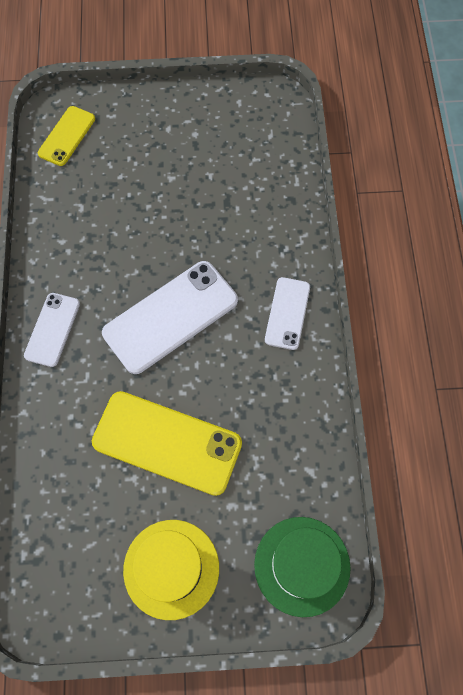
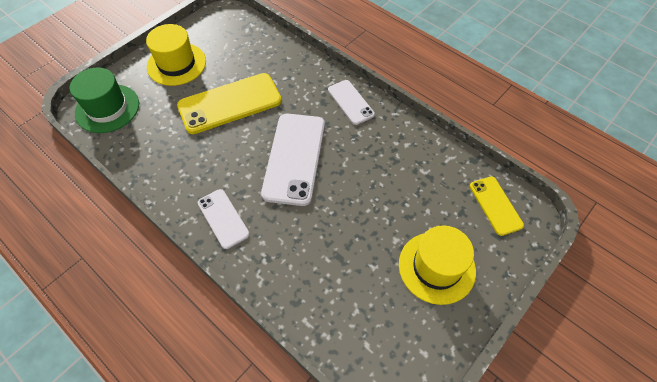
camera: 135 degrees right, 10 degrees down
(166, 137) = (436, 267): none -> yellow hat

